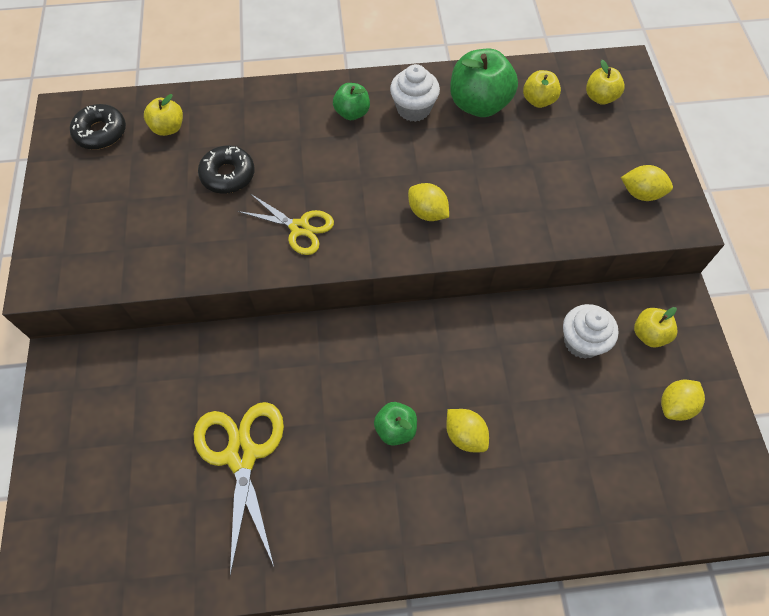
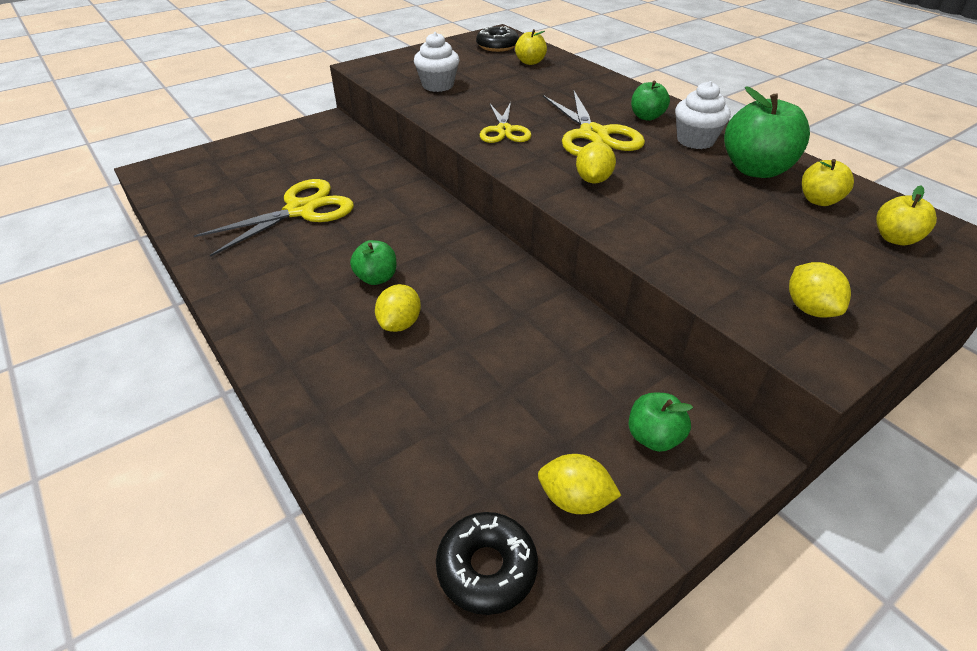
camera: 60 degrees right, 20 degrees down
(228, 175) = (518, 91): black donut -> black donut (486, 568)
(356, 168) = (593, 135): none -> yellow scissors
(582, 342) = (584, 376): white cupcake -> white cupcake (438, 85)
(649, 334) = (653, 437): yellow apple -> green apple

